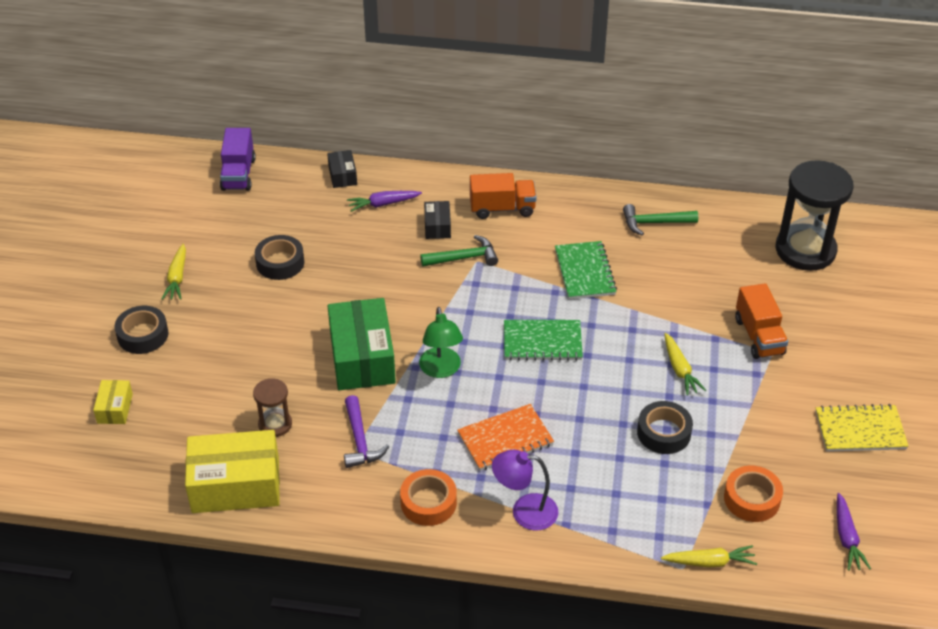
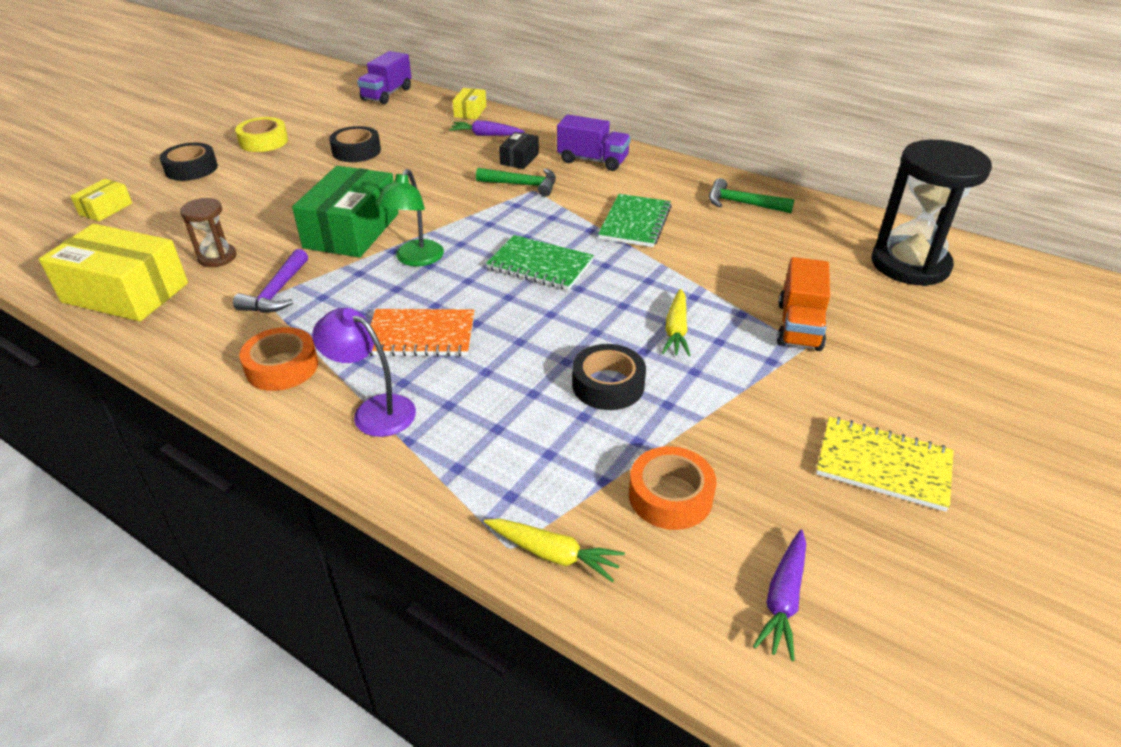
camera: 25 degrees right, 5 degrees down
(177, 278) = (264, 141): yellow carrot -> yellow tape
(342, 175) = (470, 112): black box -> yellow box
(502, 208) = (593, 160): orange truck -> purple truck

